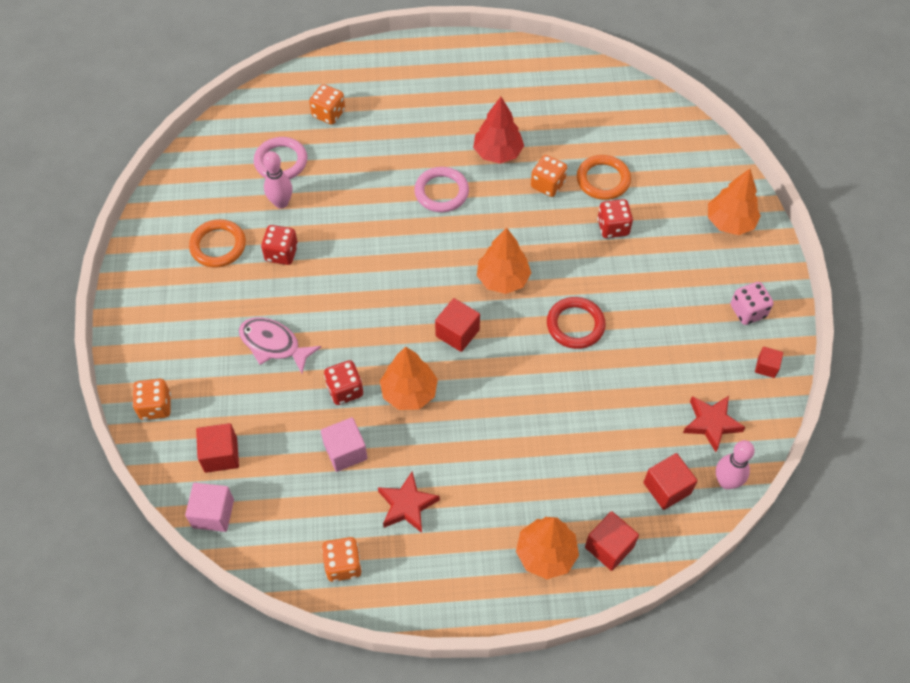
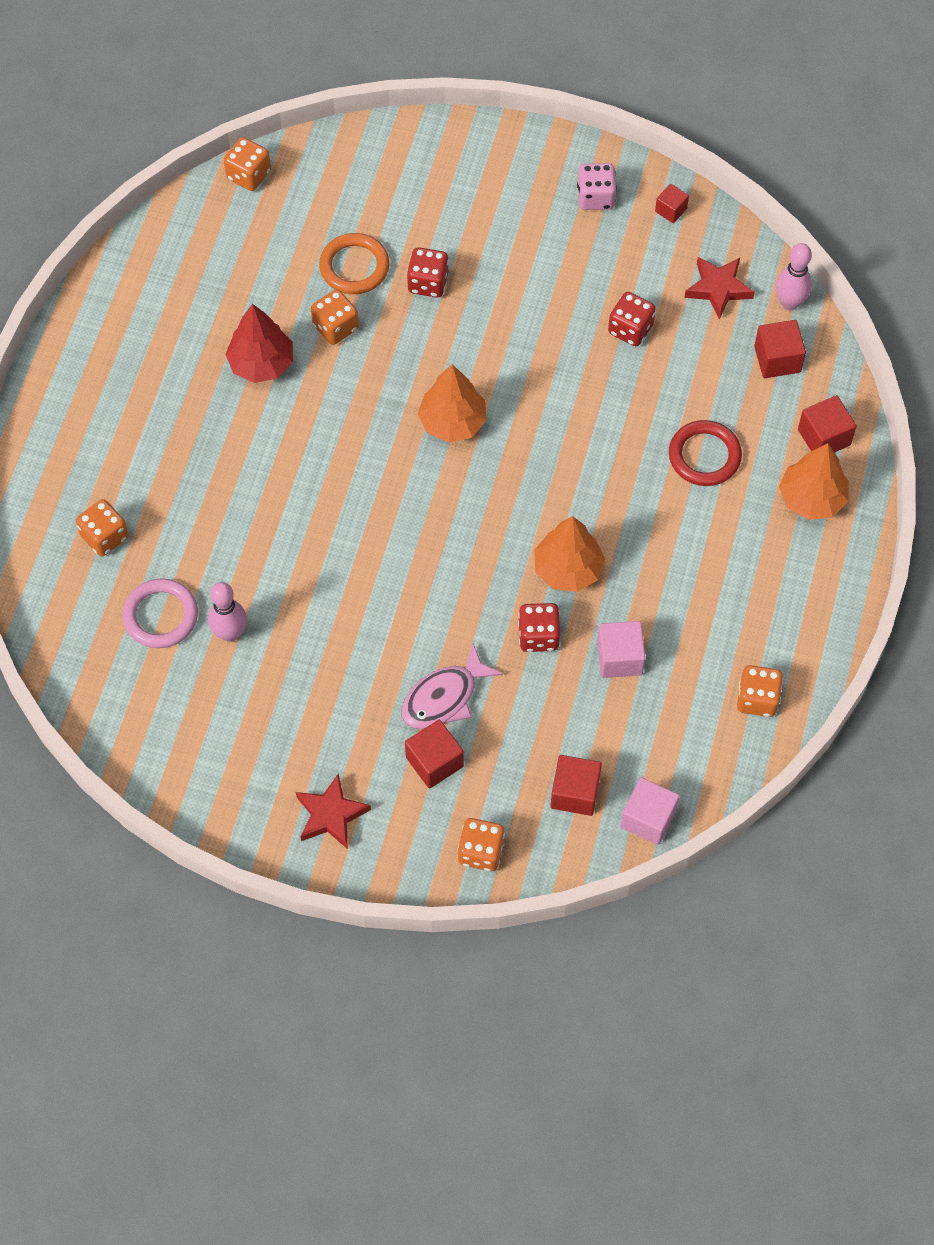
camera: 70 degrees left, 5 degrees up
(218, 246) = (267, 725): orange ring -> none
(281, 253) = (311, 653): red dice -> red dice (630, 329)
(407, 505) = (708, 614): red star -> red star (331, 815)
(441, 192) = (295, 445): pink ring -> none
(457, 333) = (508, 494): red cube -> red cube (434, 762)
(575, 325) = (545, 370): red ring -> red ring (704, 456)
(645, 97) = (248, 175): none -> orange dice
(730, 222) = (471, 164): orange tree -> none

